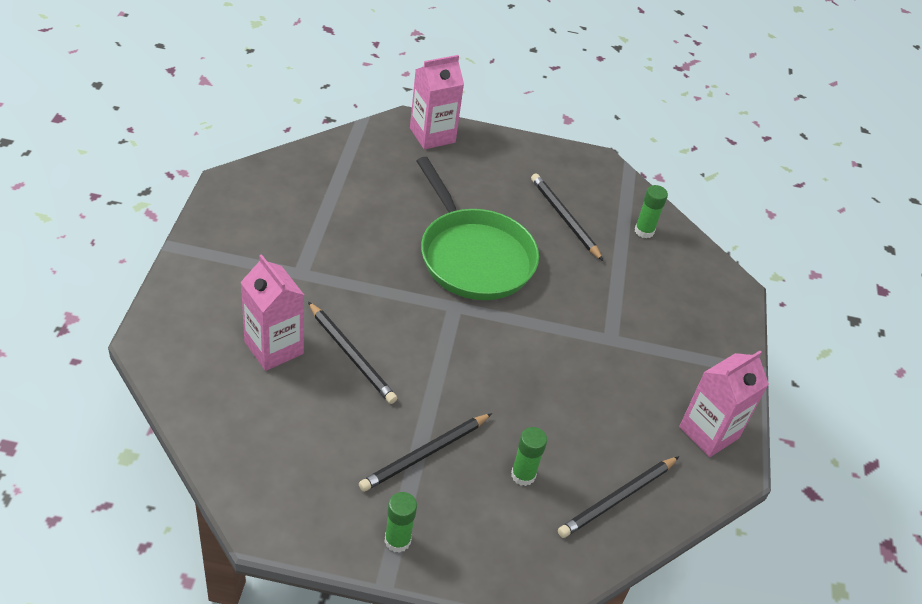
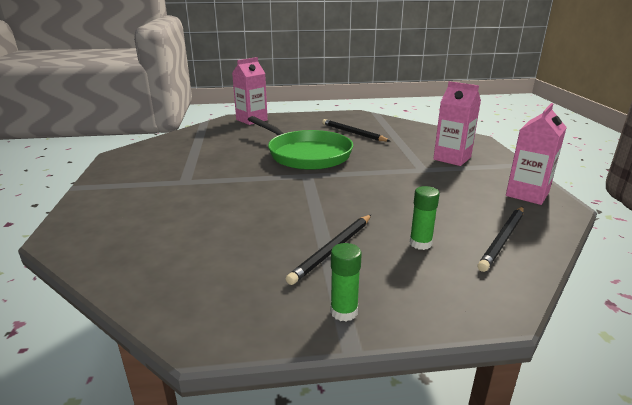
camera: 10 degrees left, 20 degrees down
(274, 348) = (175, 219): pink carton -> pink carton (452, 158)
(351, 355) = (242, 210): black pencil -> none
(644, 231) = (403, 130): green glue stick -> none

